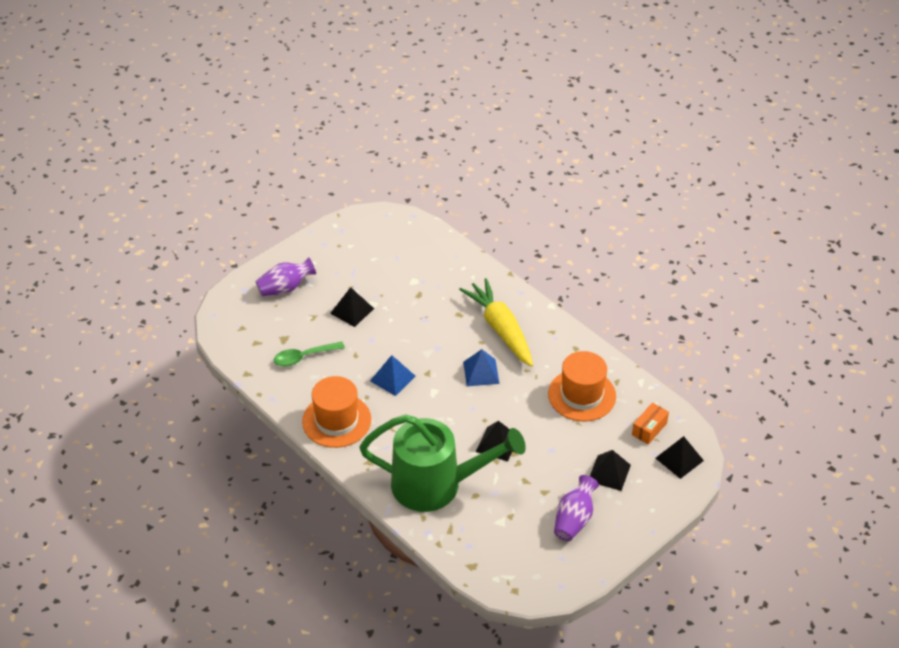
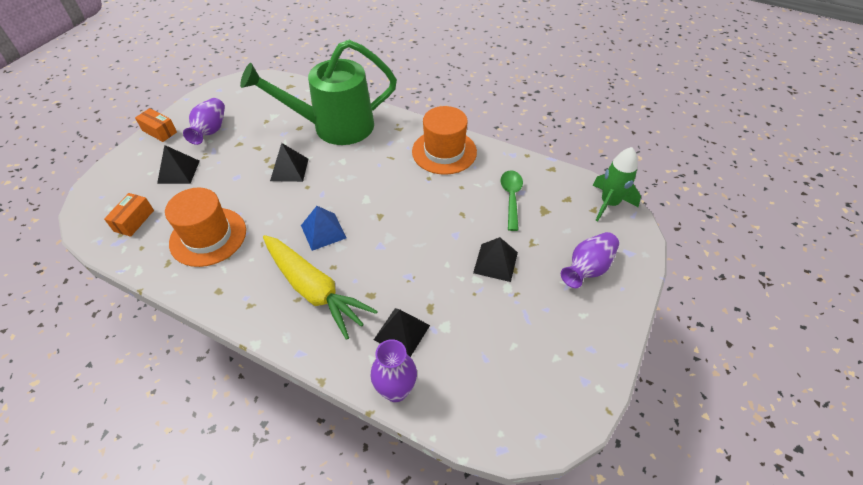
camera: 160 degrees right, 5 degrees up
(224, 329) = (609, 203): none -> green rocket
(304, 357) = (511, 197): green spoon -> green spoon turned 45 degrees counterclockwise
(392, 378) = (412, 201): blue pyramid -> none
(463, 256) = (396, 390): none -> purple vase
(632, 535) = (159, 131): none -> orange box
(679, 459) = (105, 200): black pyramid -> black pyramid (401, 332)

